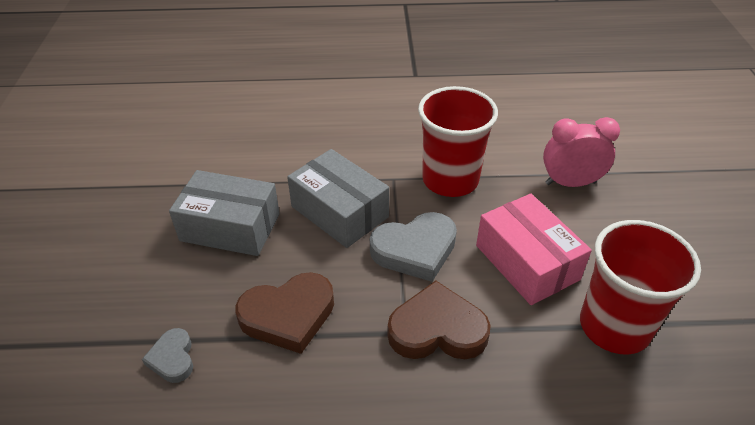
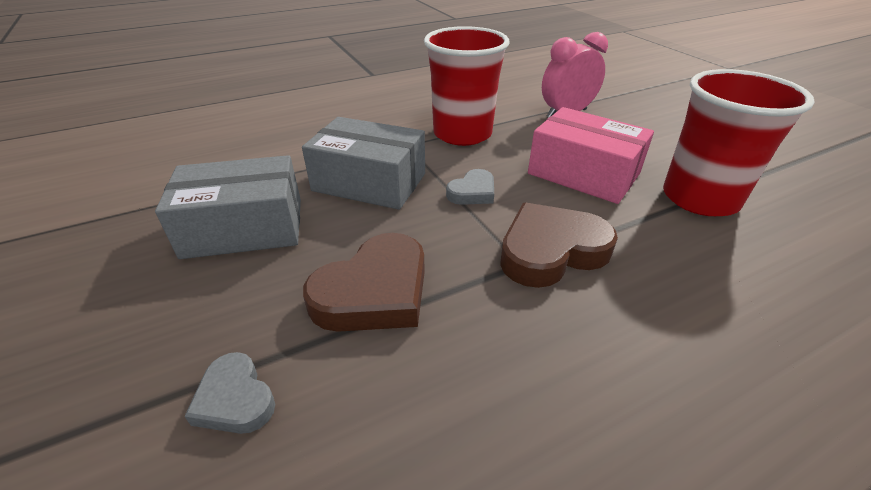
camera: 25 degrees left, 5 degrees down
(415, 250) = (472, 192): grey heart -> grey heart, size x0.55

